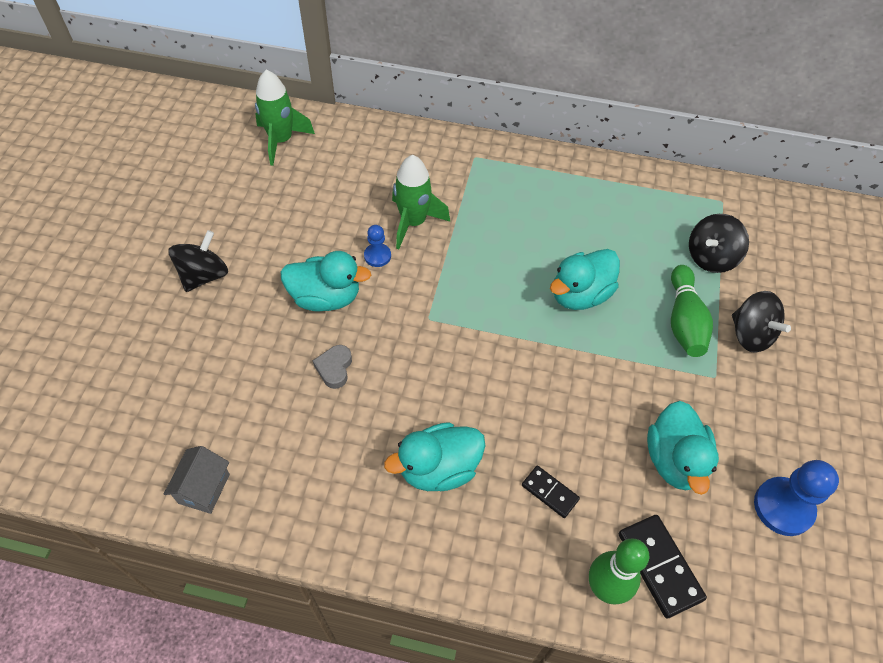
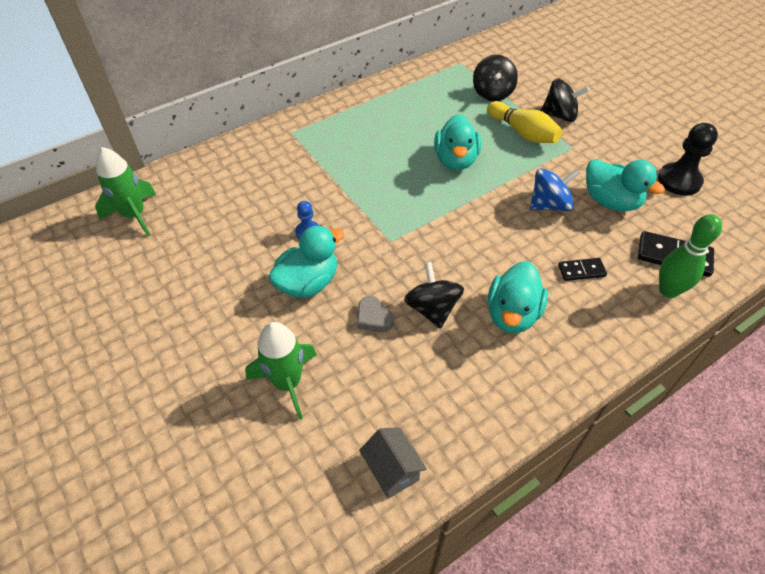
camera: 45 degrees left, 5 degrees down
(204, 275) = (195, 343): black spinning top -> black spinning top (432, 309)
(413, 222) = (304, 196): green rocket -> green rocket (287, 383)
(608, 409) = (549, 205): none -> blue spinning top
(684, 321) = (523, 133): green bowling pin -> yellow bowling pin
(783, 507) = (679, 181): blue pawn -> black pawn

